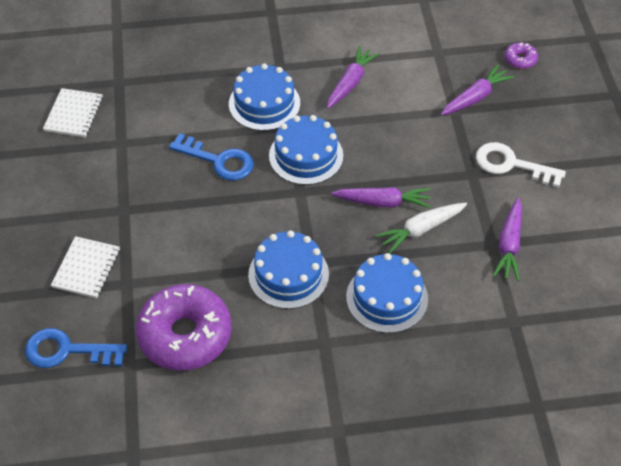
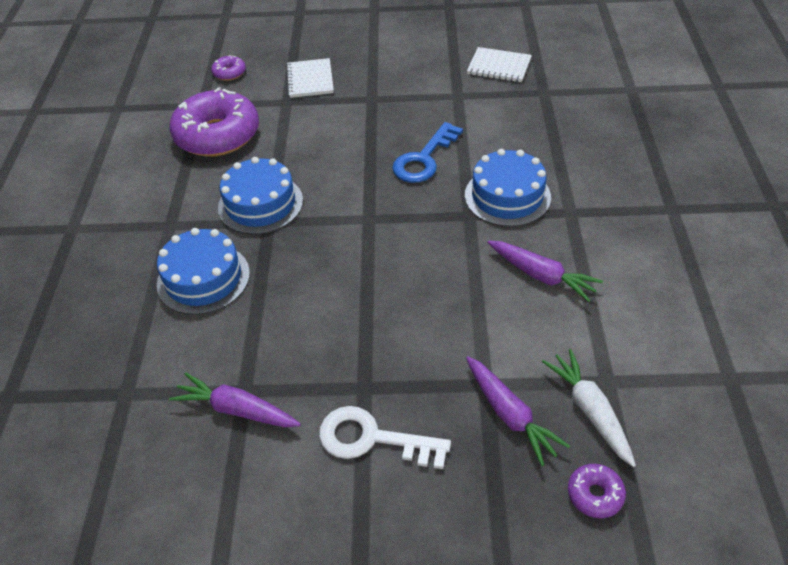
camera: 100 degrees right, 5 degrees down
(67, 351) = (229, 73): blue key -> purple donut
(86, 268) = (310, 80): white notebook -> white notebook turned 60 degrees clockwise
(306, 155) = (421, 226): blue cake -> none
(383, 202) = (337, 289): purple carrot -> none
(421, 230) = (286, 320): white carrot -> white carrot (589, 410)
(511, 164) = (372, 439): white key -> white key turned 105 degrees counterclockwise

